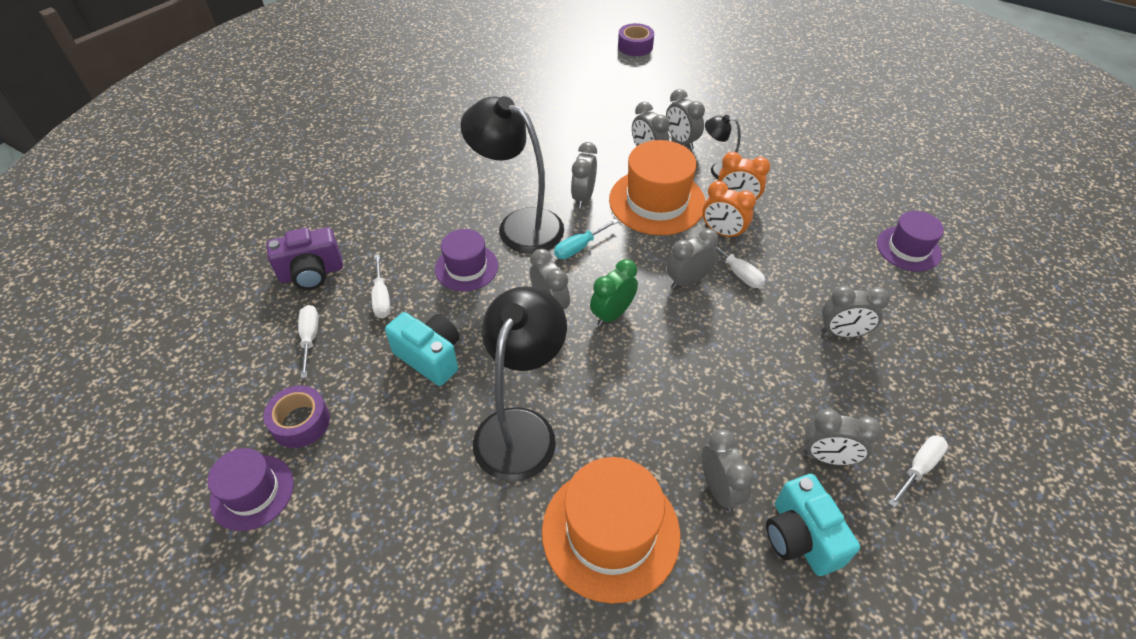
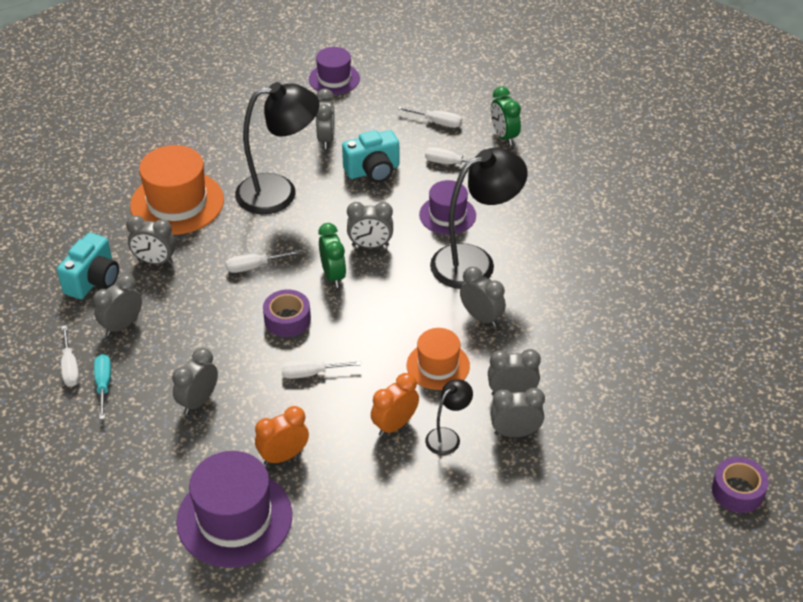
camera: 120 degrees right, 5 degrees down
(301, 422) = (368, 105): purple tape -> purple tape (287, 319)
(311, 273) = (504, 136): purple camera -> green clock
(521, 428) = (279, 192): black lamp -> black lamp turned 60 degrees counterclockwise
(579, 247) = (419, 287): turquoise screwdriver -> turquoise screwdriver (103, 385)
(651, 386) = (254, 266): none -> white screwdriver
(657, 201) = (438, 365): orange hat -> orange hat, size x0.61
(687, 281) = (328, 336): grey clock -> grey clock (326, 139)
(722, 233) = (363, 390): orange clock -> orange clock (283, 456)
(800, 537) = (93, 280): turquoise camera -> turquoise camera turned 105 degrees clockwise
(908, 249) = (234, 518): purple hat -> purple hat, size x1.65

